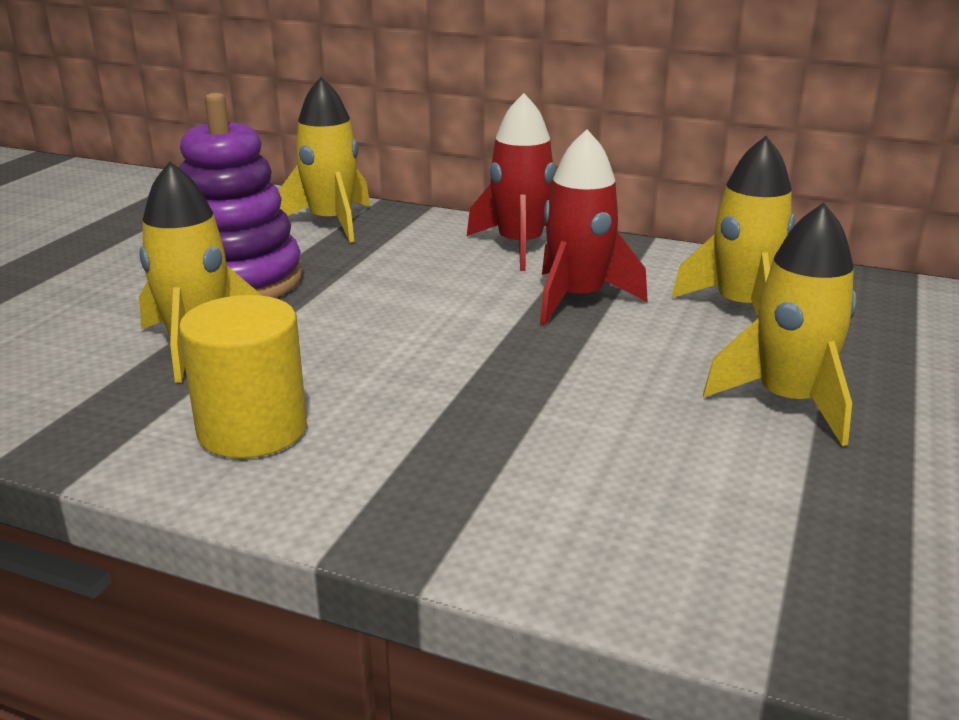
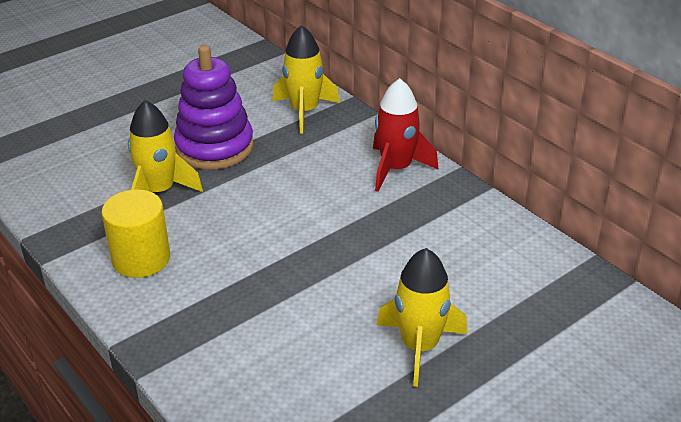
camera: 30 degrees right, 10 degrees up
(577, 299) = (385, 225): red rocket -> none
(741, 308) = (476, 268): yellow rocket -> none

